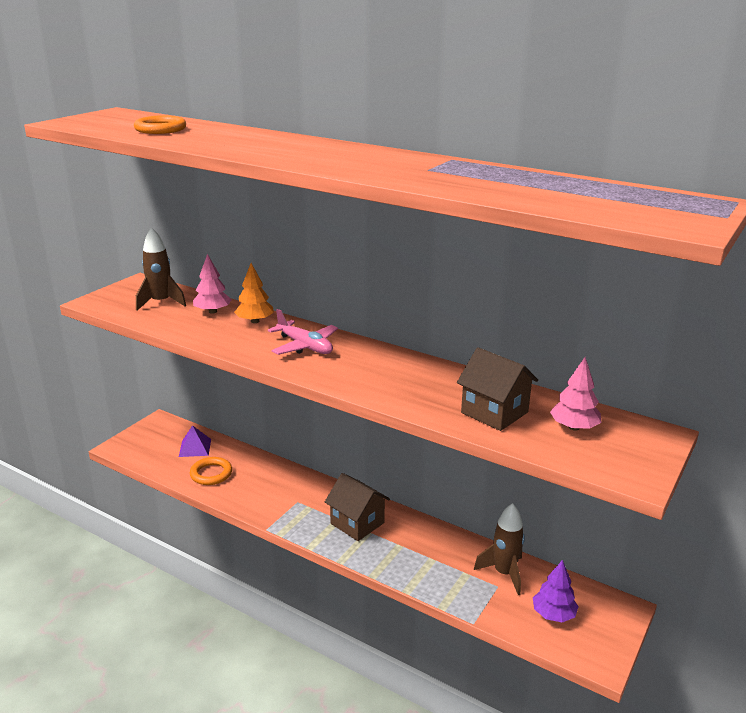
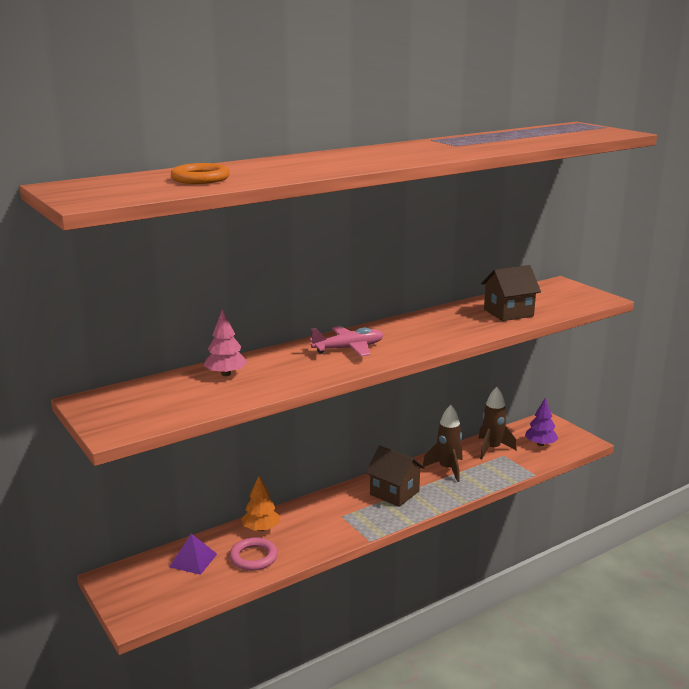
camera: 65 degrees left, 5 degrees down
(161, 302) = (168, 395): brown rocket -> brown rocket (447, 469)
(211, 474) = (253, 557): orange ring -> pink ring
(255, 321) = (272, 359): orange tree -> orange tree (261, 528)
(357, 523) = (394, 493): brown house -> brown house turned 60 degrees clockwise
(574, 427) = (540, 299): pink tree -> none

